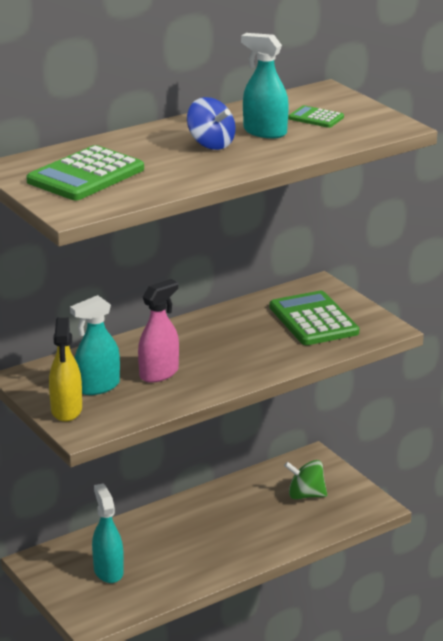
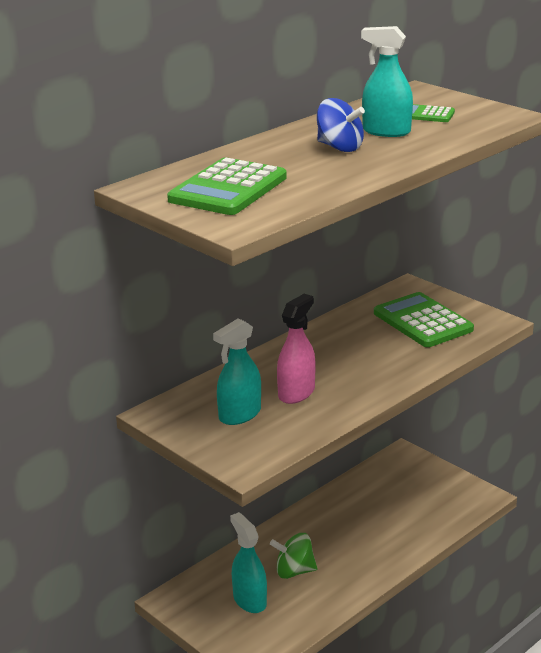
camera: 10 degrees left, 0 degrees up
(66, 410) = (218, 444): yellow spray bottle -> none
(305, 495) = (412, 493): green spinning top -> green spinning top (294, 571)

